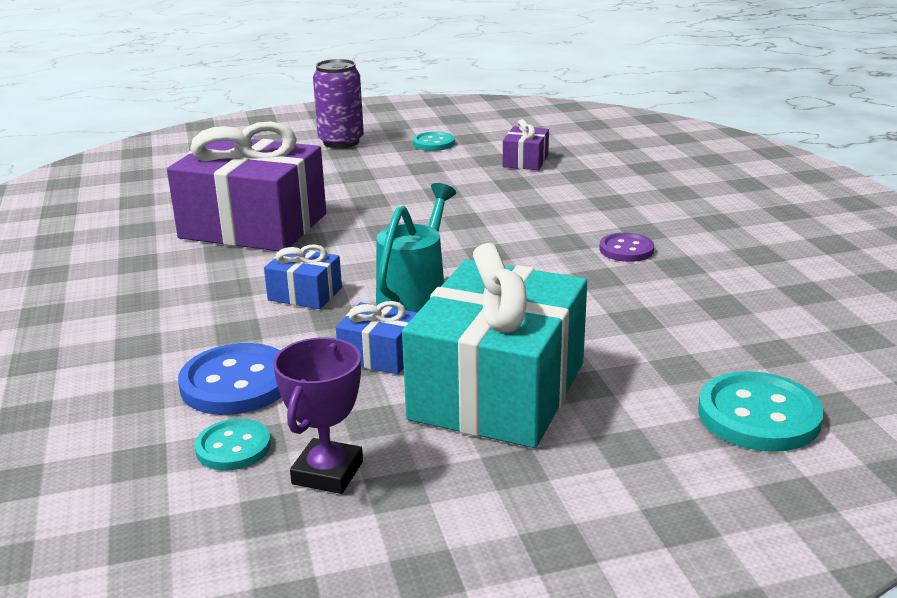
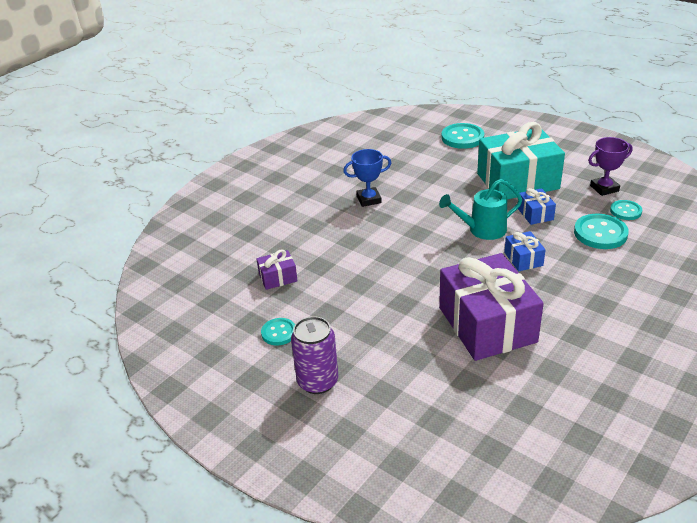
camera: 125 degrees left, 10 degrees up
(236, 383) = (600, 233): blue button -> turquoise button
(626, 250) = (369, 199): purple button -> blue trophy

